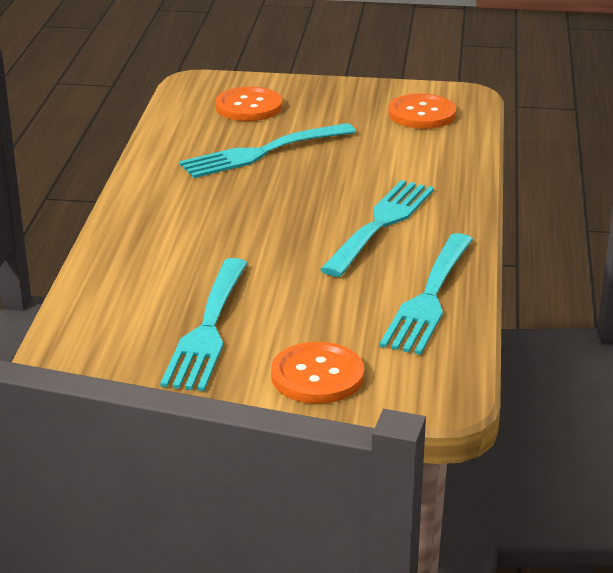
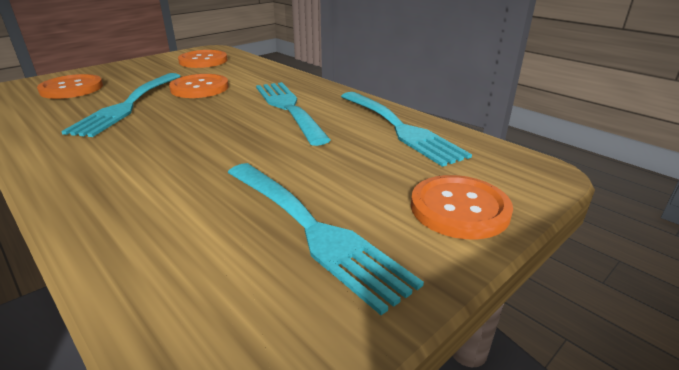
camera: 50 degrees left, 0 degrees up
(350, 158) = (200, 88): none -> orange button

